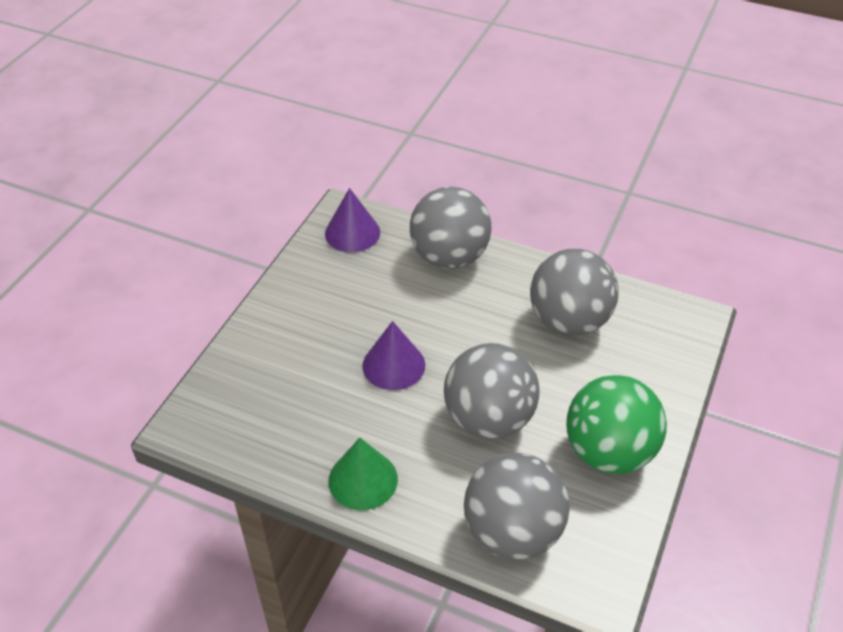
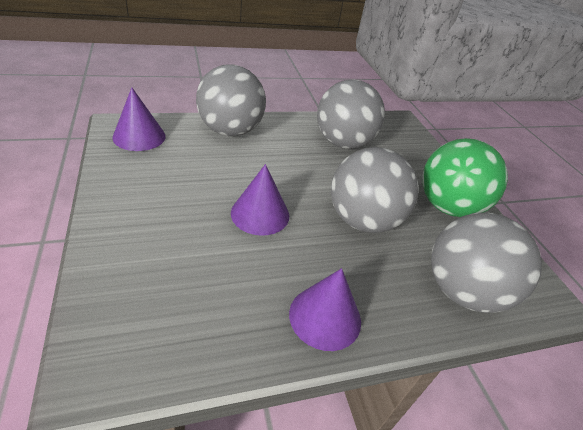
camera: 45 degrees left, 5 degrees down
(363, 480) = (325, 317): green cone -> purple cone

